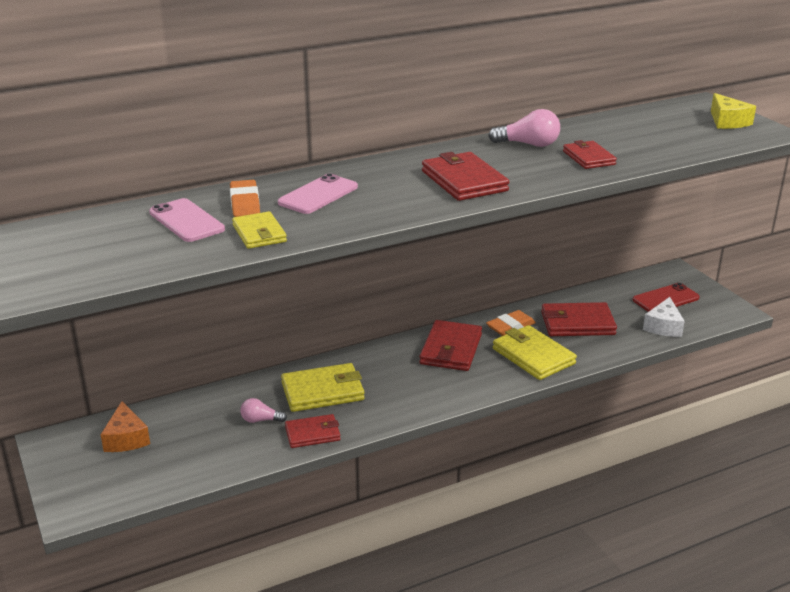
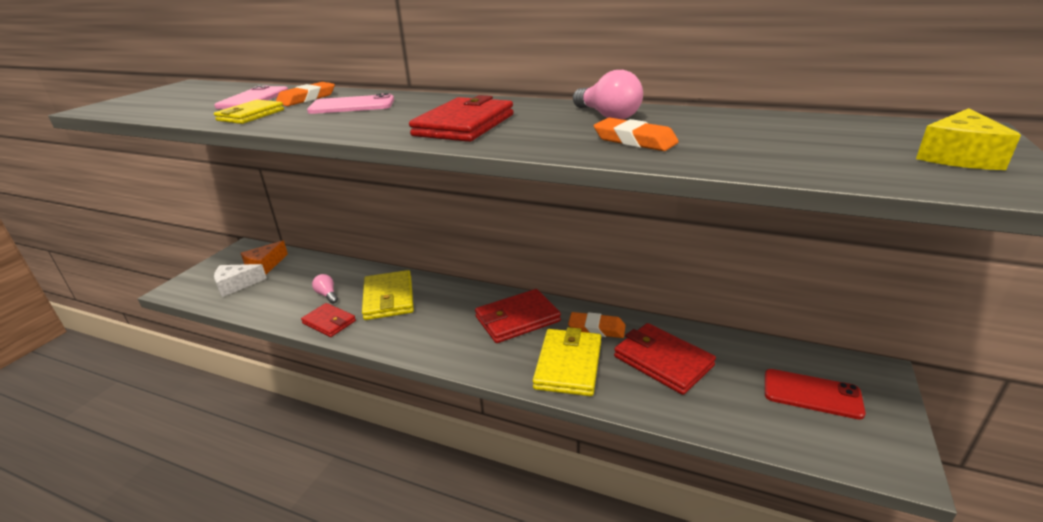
camera: 50 degrees right, 0 degrees up
(323, 391) = (388, 298): yellow wallet -> yellow wallet turned 45 degrees clockwise
(588, 158) = (634, 140): red wallet -> orange eraser
(663, 326) = (757, 421): white cheese -> white cheese (236, 285)

